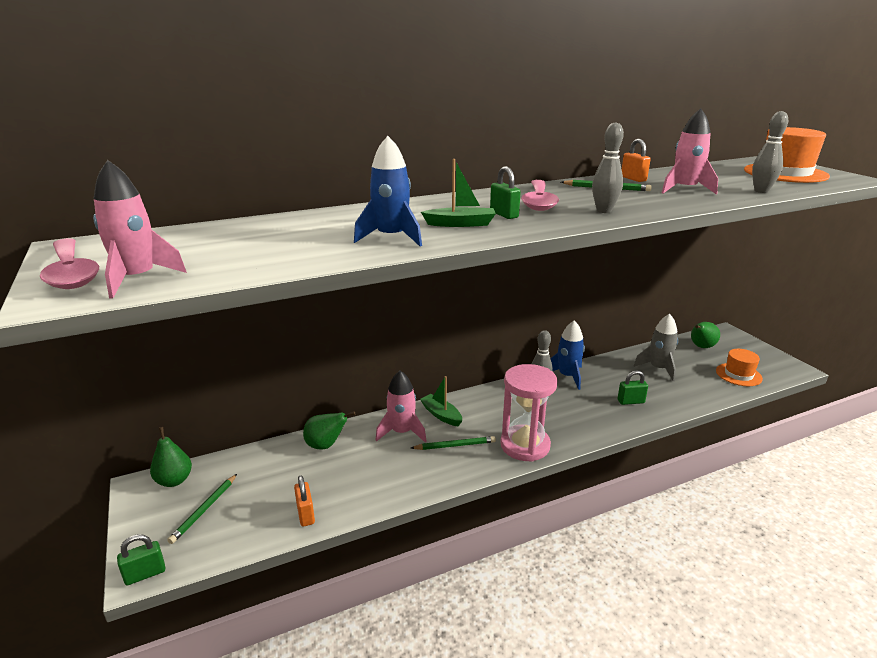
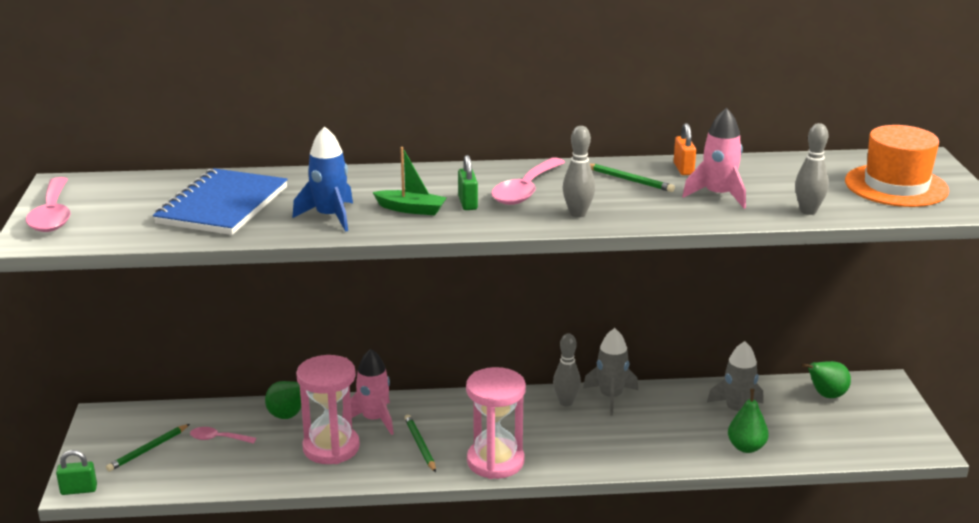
camera: 20 degrees right, 0 degrees up
(138, 279) = (97, 229): pink rocket -> none
(174, 480) = (132, 418): green pear -> green pear (746, 447)
(271, 242) = (222, 205): none -> blue notebook
(271, 481) = (218, 439): none -> pink spoon
(306, 514) = (234, 475): orange padlock -> none
(381, 465) = (331, 448): none -> pink hourglass
(441, 415) = (428, 410): green boat -> none
(455, 445) = (420, 445): green pencil -> green pencil turned 120 degrees counterclockwise
(567, 376) = (610, 397): blue rocket -> grey rocket
(630, 401) = (662, 442): green padlock -> none
(738, 374) = (838, 440): orange hat -> none

